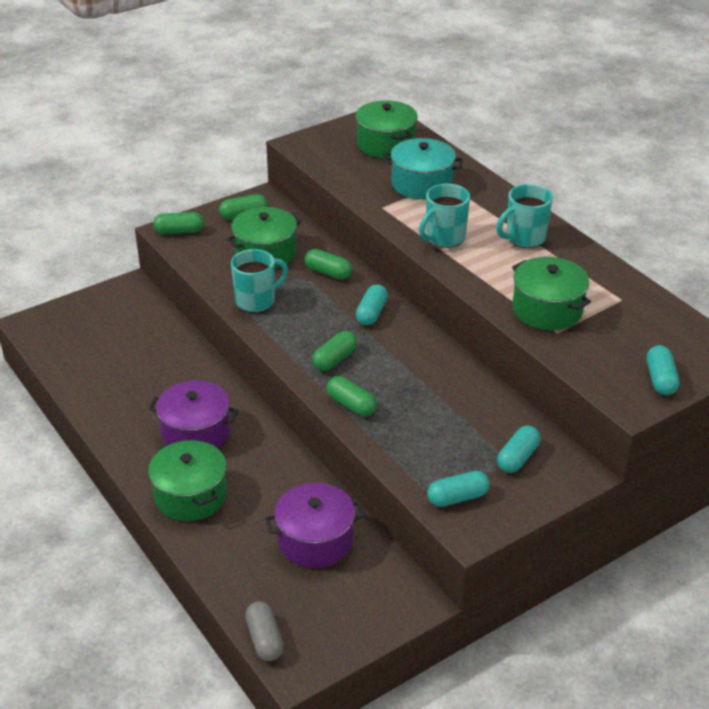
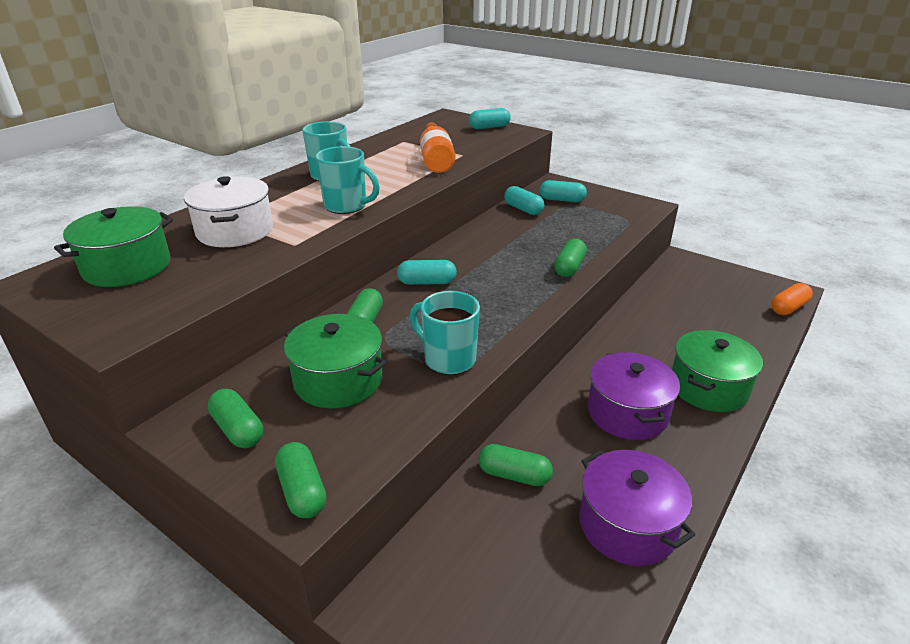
camera: 110 degrees left, 5 degrees down
(264, 639) = (788, 308): grey capsule -> orange capsule
(315, 540) = (679, 308): purple pot -> purple pot (627, 525)
(334, 359) = (514, 287): green capsule -> green capsule (514, 475)
(422, 184) = (235, 231): turquoise pot -> white pot
(457, 498) = (623, 213): turquoise capsule -> turquoise capsule (523, 209)
(547, 310) = (436, 159): green pot -> orange bottle

